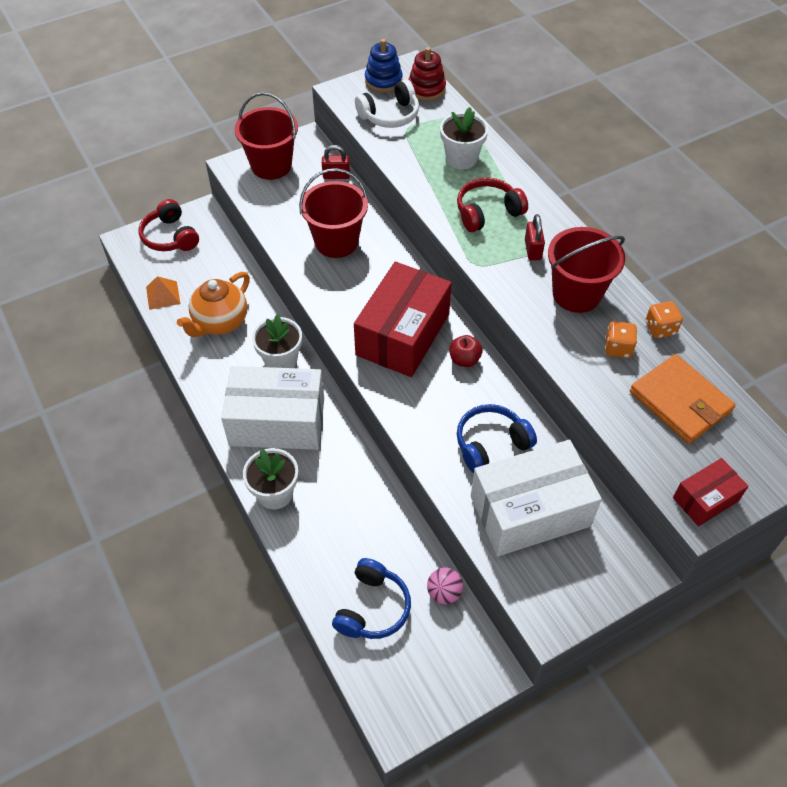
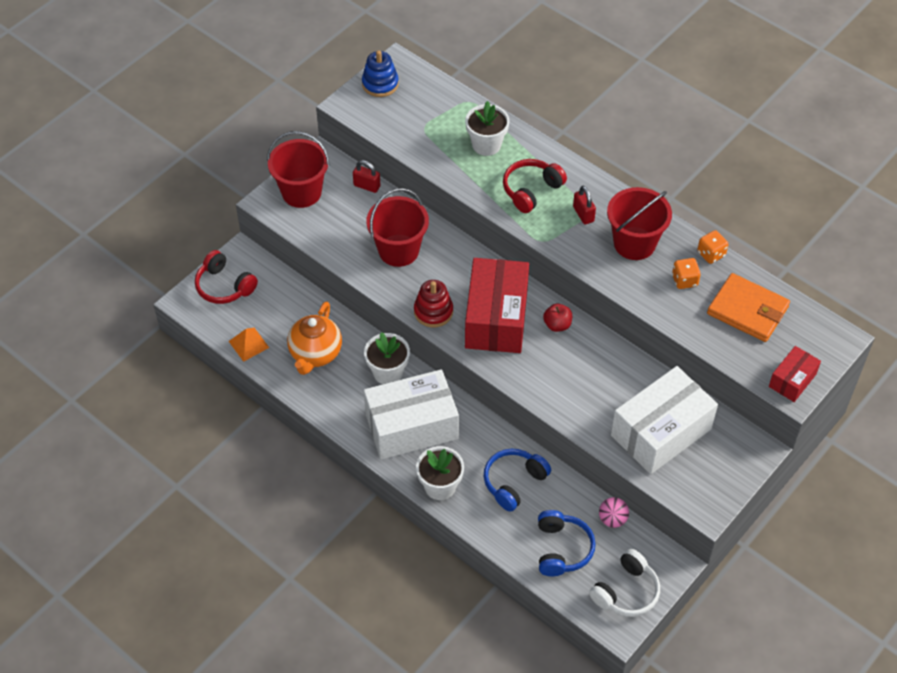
camera: 20 degrees left, 0 degrees up
(336, 175) = (367, 186): red padlock -> red padlock turned 45 degrees clockwise
(390, 115) = (403, 118): white headphones -> white headphones (626, 592)
(426, 89) = (423, 82): red stacking toy -> red stacking toy (433, 311)
(491, 444) = (608, 388): blue headphones -> blue headphones (514, 482)

